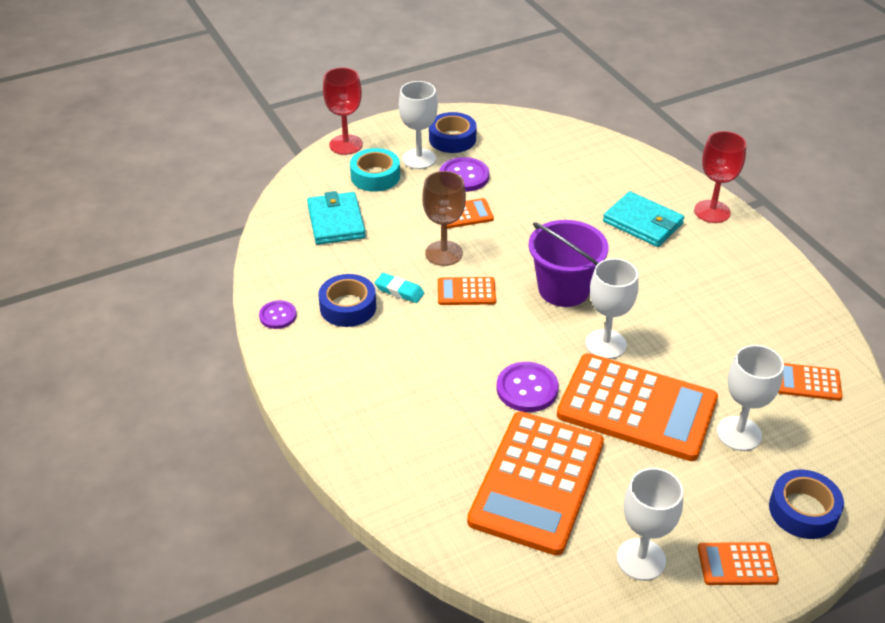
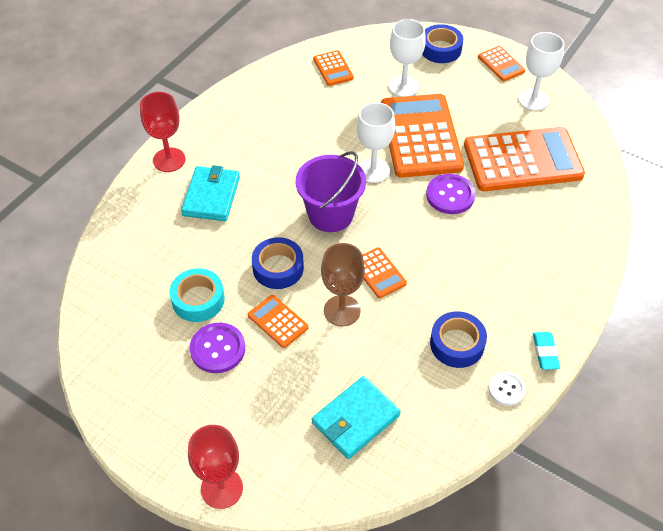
camera: 120 degrees left, 10 degrees up
(278, 316) = (506, 389): purple button -> white button
(375, 176) = (262, 426): turquoise tape -> turquoise tape (198, 300)
(399, 291) = (411, 318): turquoise eraser -> turquoise eraser (545, 352)
(419, 159) = (209, 402): white goblet -> none
(452, 139) = (156, 390): blue tape -> blue tape (278, 268)

